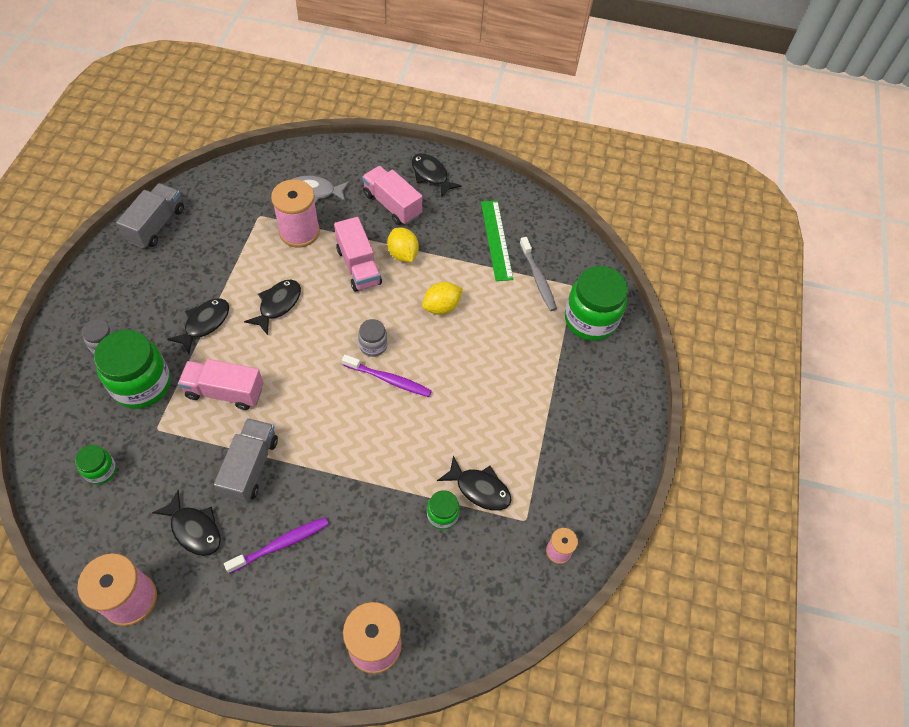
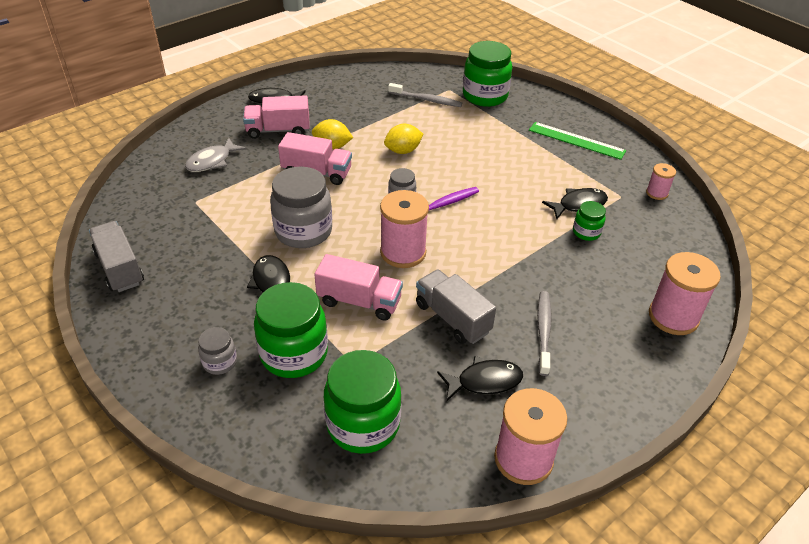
camera: 50 degrees left, 15 degrees down
(101, 471) = (363, 424): green jar -> green jar, size x2.00
(225, 392) = (359, 301): pink truck -> pink truck turned 120 degrees counterclockwise
(278, 305) = (303, 231): black fish -> grey jar
(281, 544) = (543, 331): purple toothbrush -> grey toothbrush
(299, 232) = (242, 187): pink spool -> pink spool (403, 252)
(441, 307) = (403, 151): yellow lemon -> yellow lemon turned 60 degrees clockwise
(496, 240) = (372, 101): green ruler -> green ruler (576, 140)

